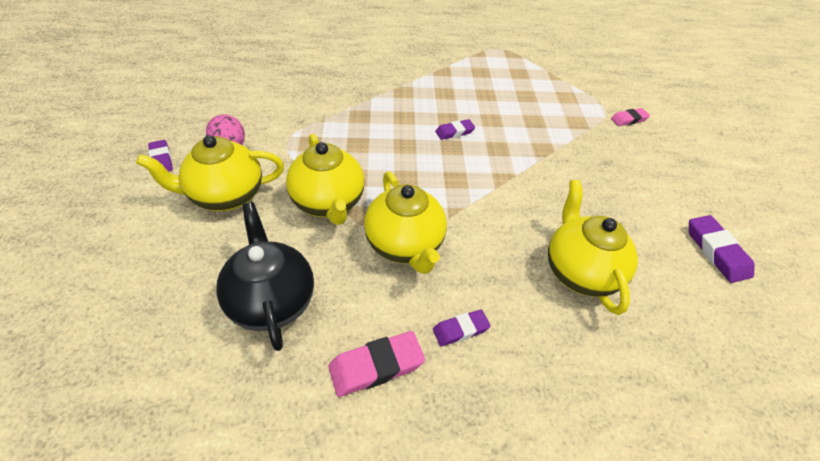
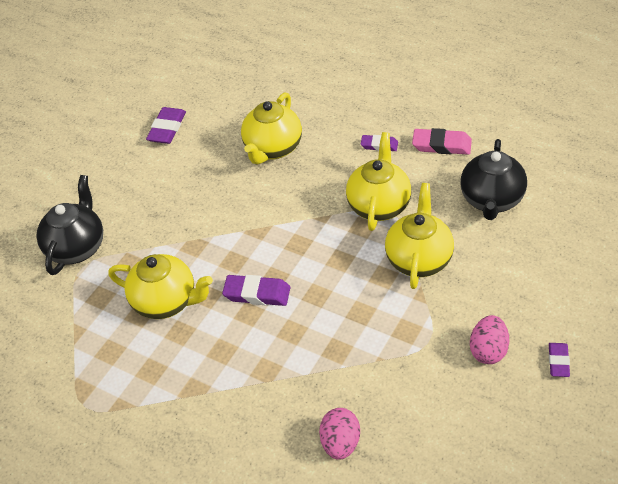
camera: 140 degrees left, 0 degrees up
(225, 196) = (504, 296): yellow teapot -> yellow teapot (166, 302)
(321, 72) = (340, 443): none -> pink egg
(454, 132) = (257, 293): purple eraser -> purple eraser, size x1.58
(629, 119) = (77, 247): pink eraser -> black teapot

